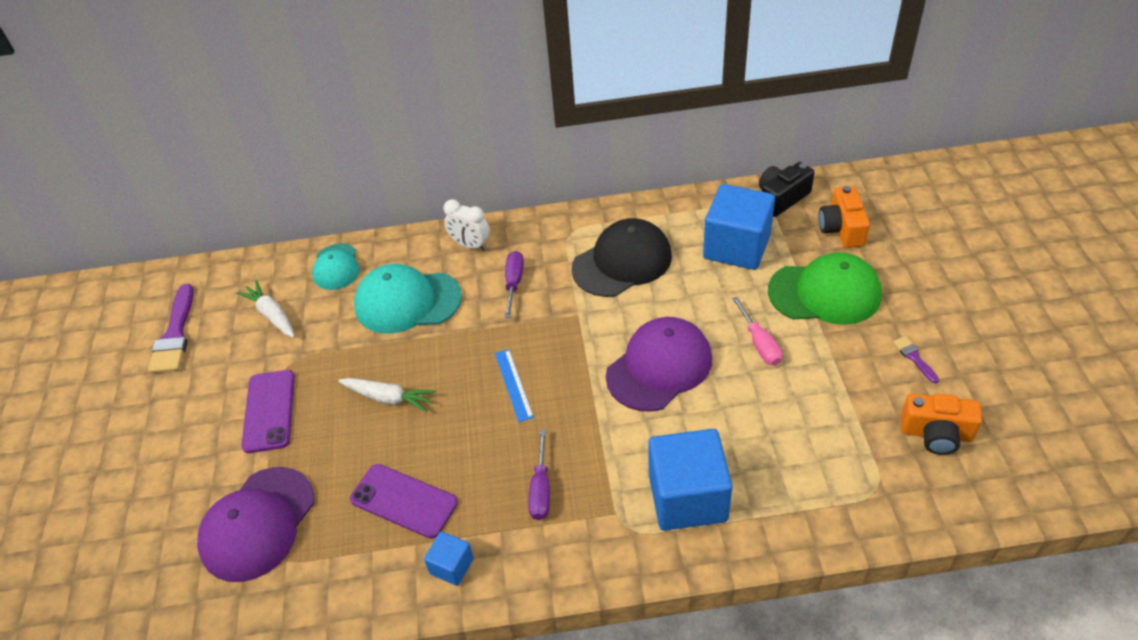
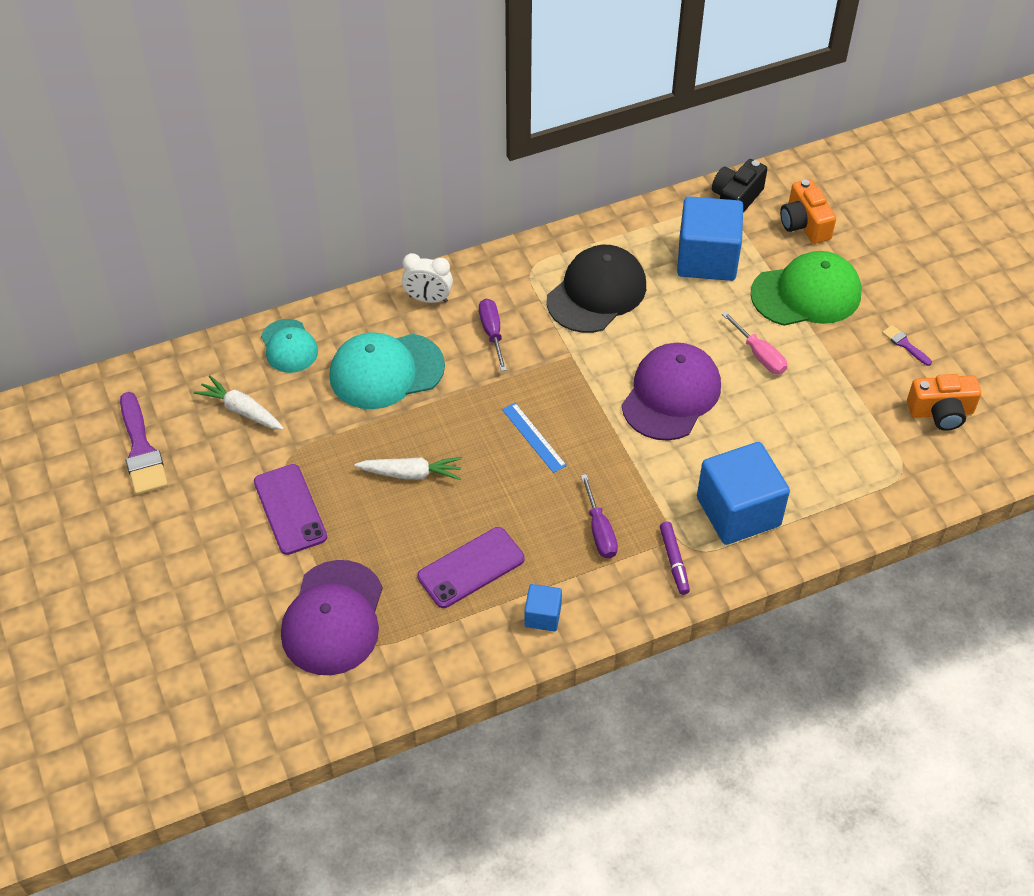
camera: 20 degrees left, 5 degrees up
(404, 501) = (471, 568): purple phone -> purple phone turned 45 degrees counterclockwise
(604, 537) = (674, 561): none -> purple marker

